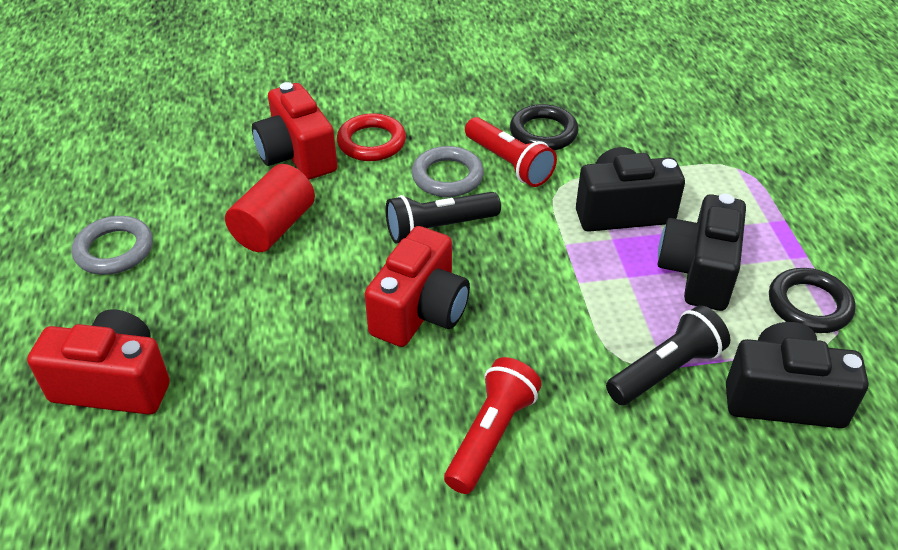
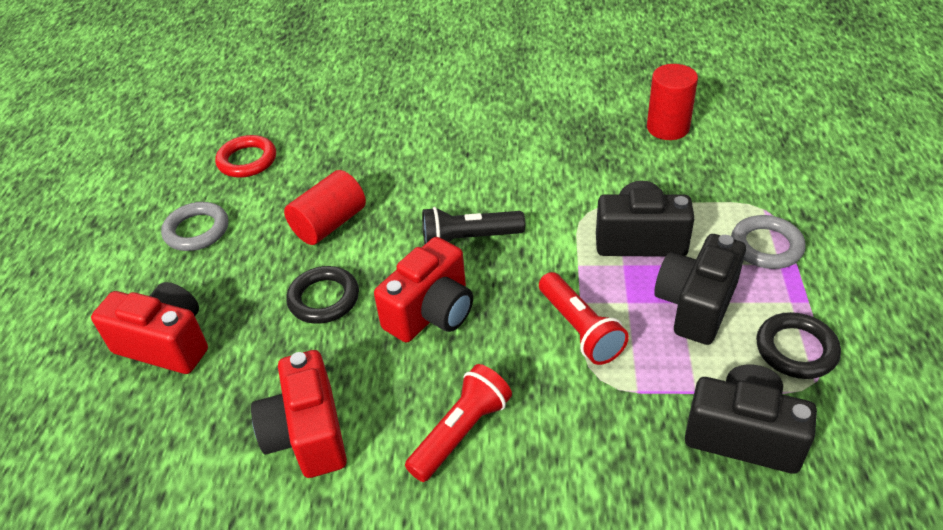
camera: 15 degrees right, 0 degrees up
(297, 155) = (366, 162): red camera -> red camera (307, 434)
(371, 142) = (432, 156): red ring -> red ring (247, 160)
(447, 176) = (490, 193): grey ring -> grey ring (766, 246)
(509, 163) = (548, 185): red flashlight -> red flashlight (580, 329)
(543, 133) = (588, 159): black ring -> black ring (324, 299)
(617, 93) = (668, 128): none -> red cylinder
(665, 370) = (637, 394): black flashlight -> none

